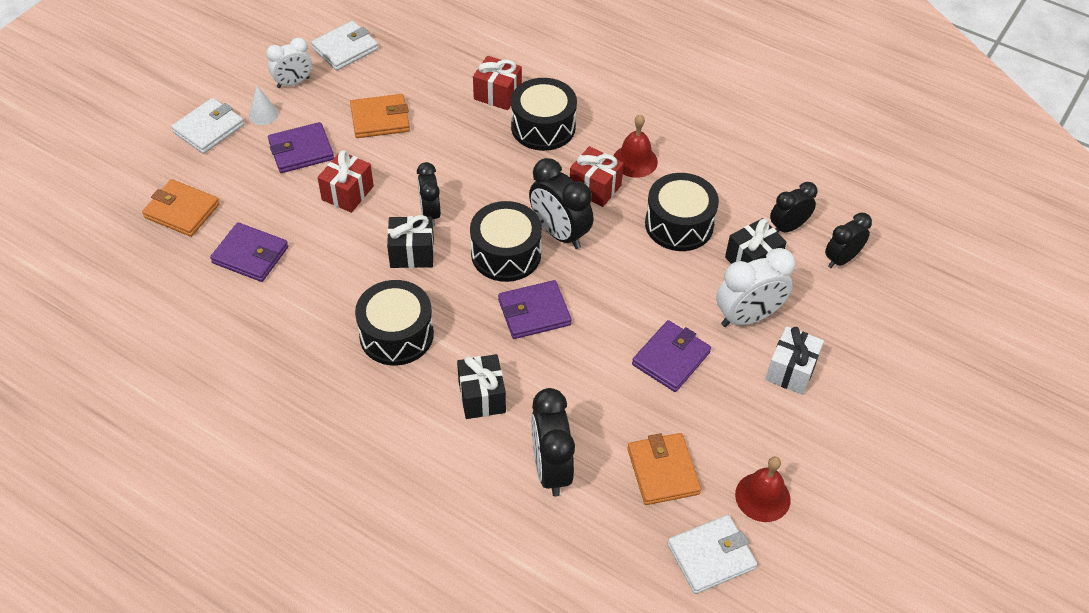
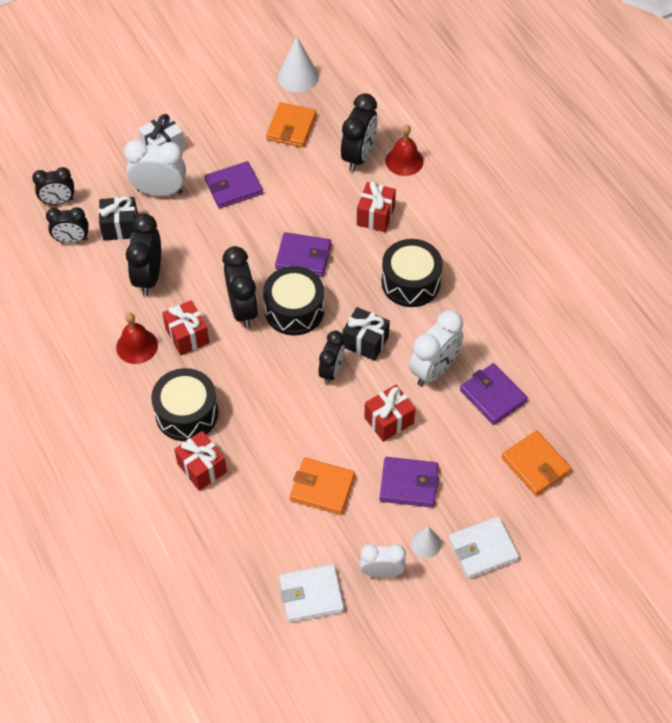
camera: 150 degrees left, 5 degrees up
(324, 255) = (434, 370): none -> white clock
(482, 397) = (375, 216): black gift -> red gift
(679, 224) = (148, 277): black drum -> black clock
(711, 556) = (298, 77): white wallet -> white cone
(762, 497) = (244, 91): red bell -> red bell (404, 161)

